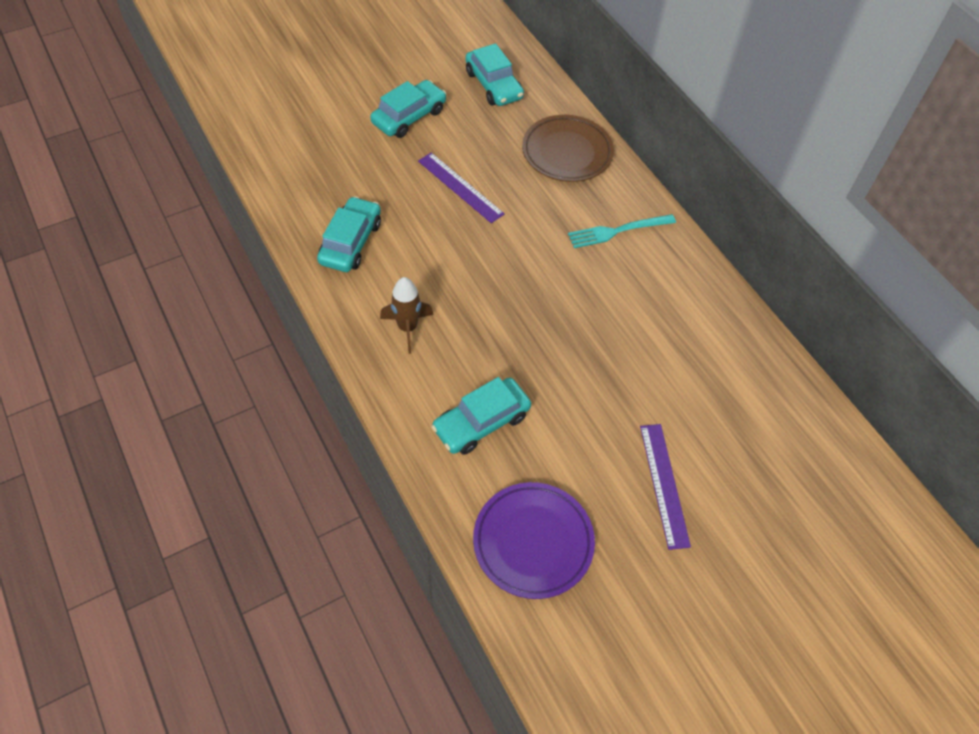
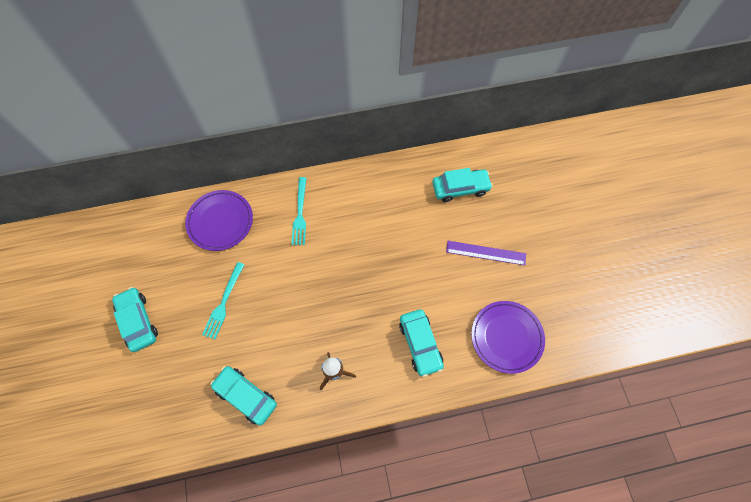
camera: 70 degrees left, 10 degrees up
(460, 187) = (223, 303): purple ruler -> turquoise fork
(493, 85) = (133, 250): turquoise car -> turquoise car (460, 188)
(567, 152) = (220, 222): brown plate -> purple plate

